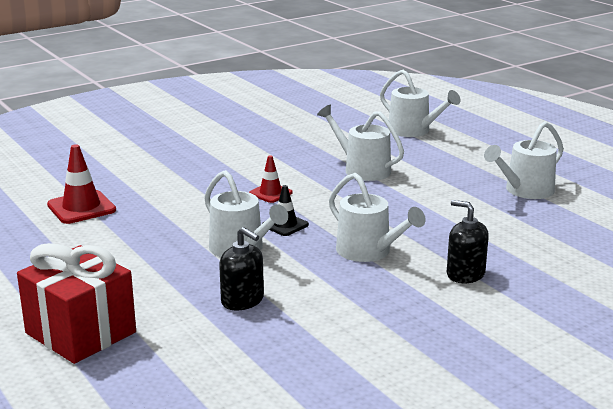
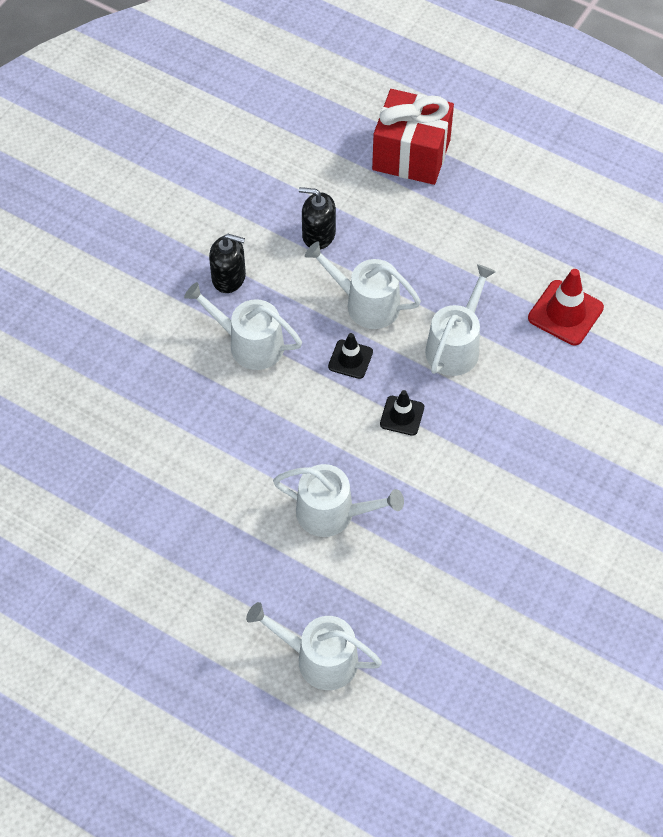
camera: 155 degrees right, 35 degrees up
(270, 193) = (402, 416): red traffic cone -> black traffic cone
(465, 274) = (150, 341): black soap dispenser -> black soap dispenser (229, 277)
(525, 190) = (131, 533): white watering can -> white watering can (455, 346)

